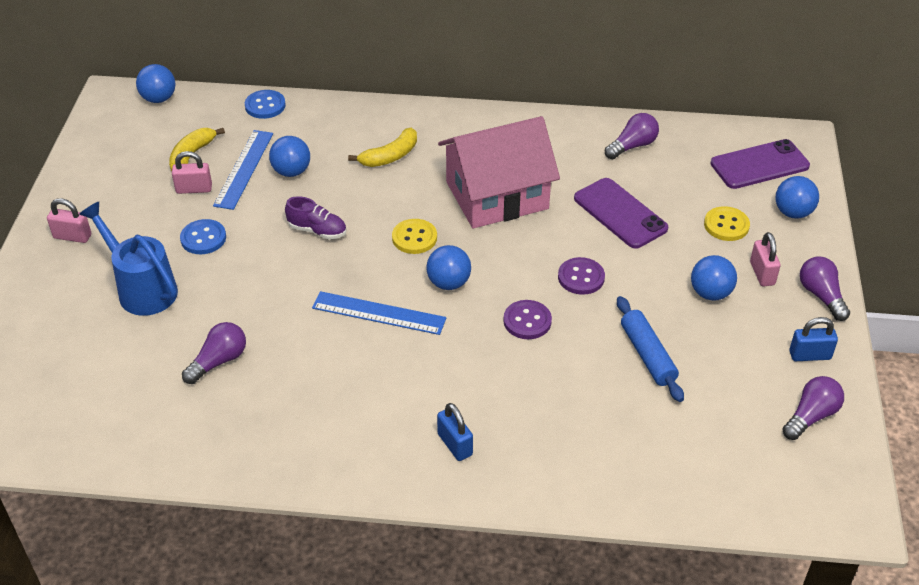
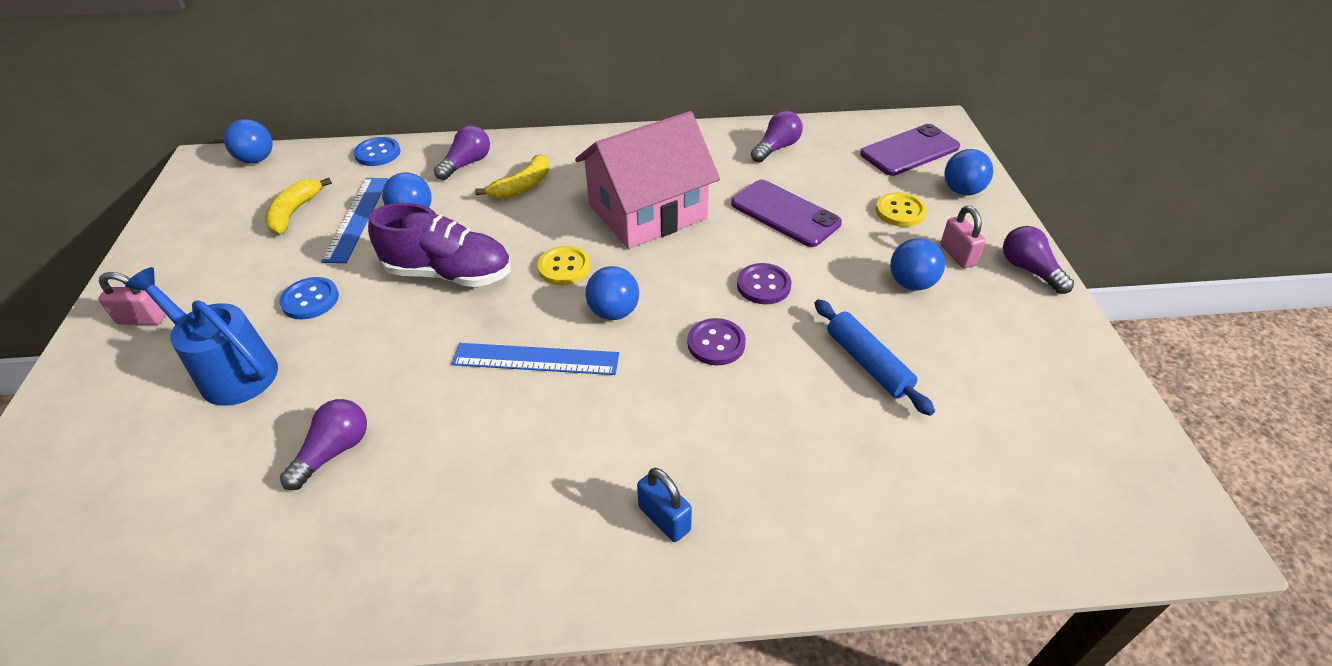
camera: 10 degrees left, 0 degrees up
(194, 189) = (298, 246): pink padlock -> none
(317, 230) = (449, 273): purple shoe -> purple shoe, size x1.80
(810, 355) = (1047, 337): blue padlock -> none
(811, 416) = (1083, 409): purple light bulb -> purple light bulb (467, 164)

